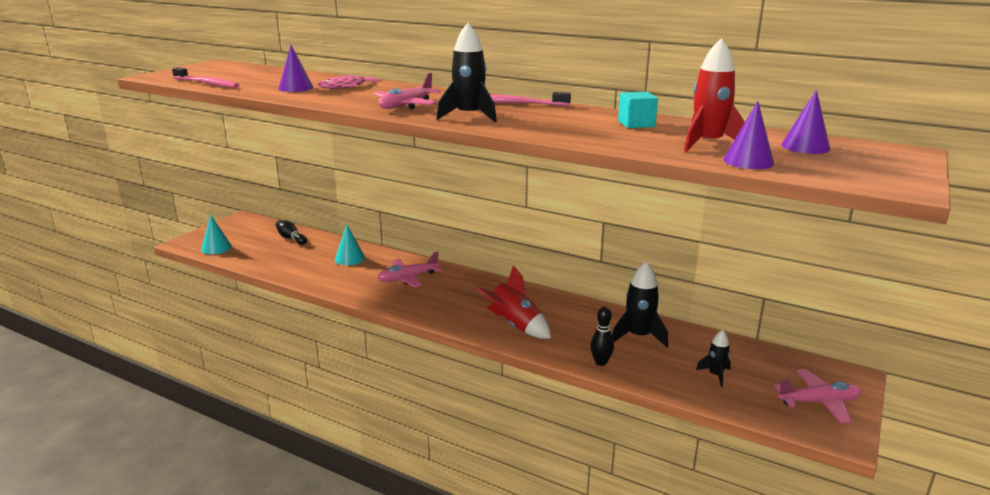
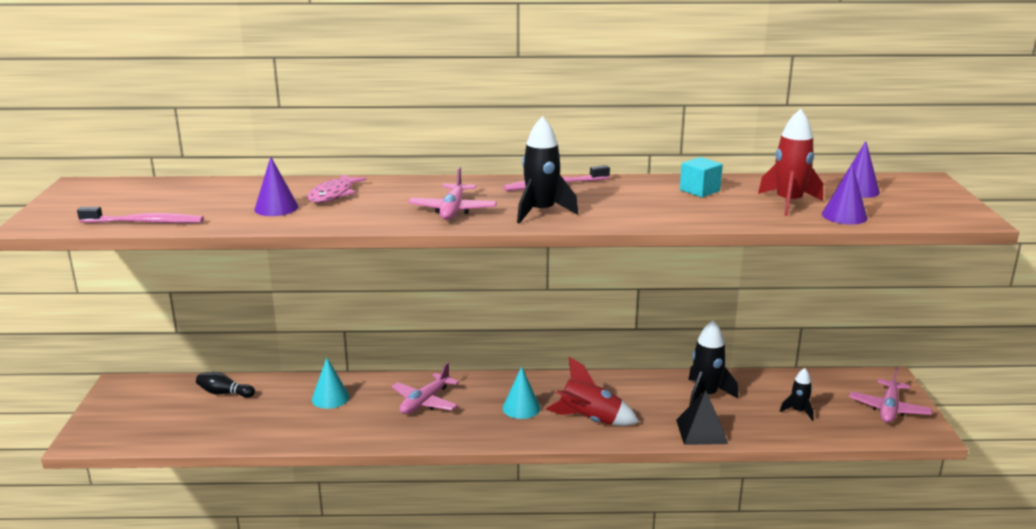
camera: 30 degrees left, 0 degrees up
(216, 248) = (138, 434): turquoise cone -> turquoise cone (521, 408)
(601, 362) = (701, 431): black bowling pin -> black pyramid
(819, 402) = (888, 409): pink plane -> pink plane turned 150 degrees clockwise

